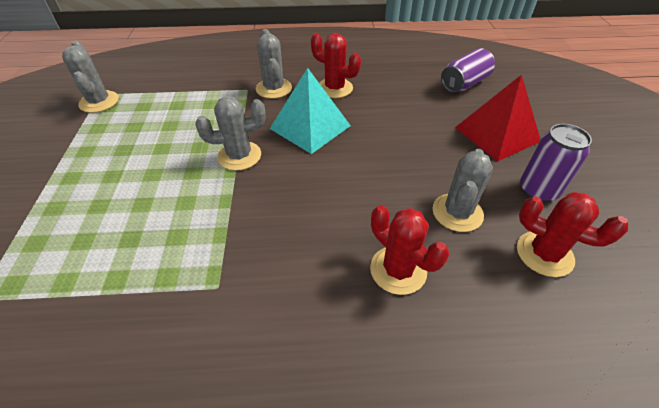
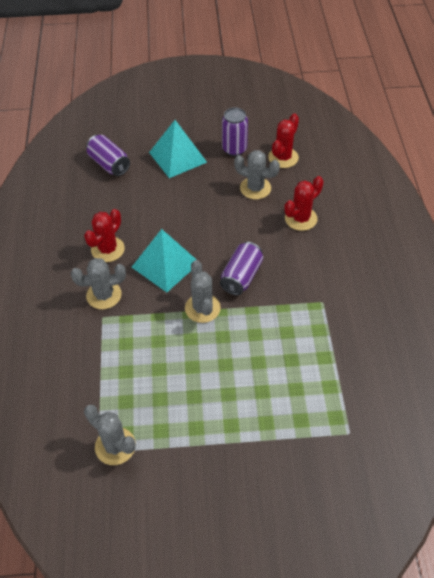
camera: 90 degrees left, 5 degrees up
(99, 102) = (115, 446): grey cactus -> grey cactus turned 60 degrees clockwise
(283, 192) = (241, 276): none -> purple can
(496, 134) = (177, 157): red pyramid -> turquoise pyramid

